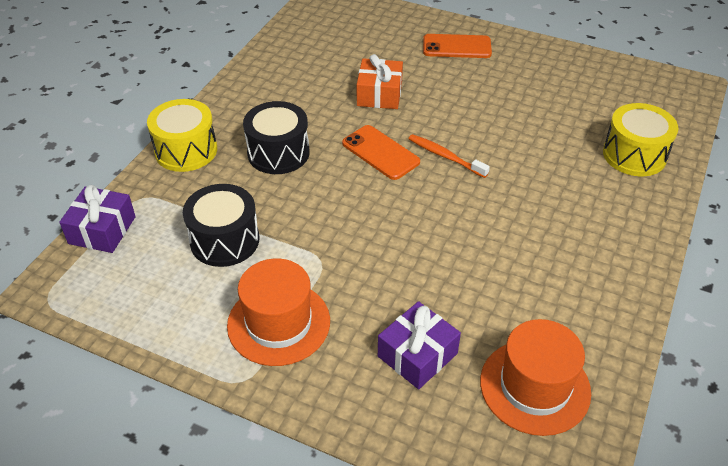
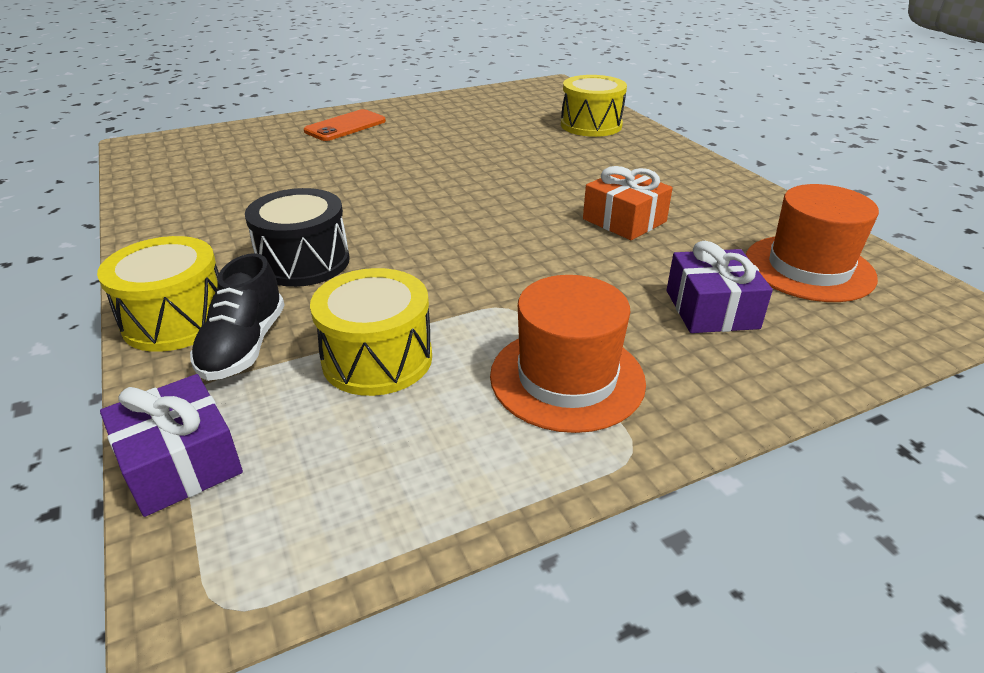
camera: 50 degrees left, 10 degrees down
(189, 188) = (244, 346): none -> black shoe
(225, 240) = (377, 359): black drum -> yellow drum
(379, 94) = (331, 178): orange gift -> orange gift (624, 220)
(380, 152) = (409, 211): orange phone -> none
(445, 156) = (469, 186): orange toothbrush -> none

